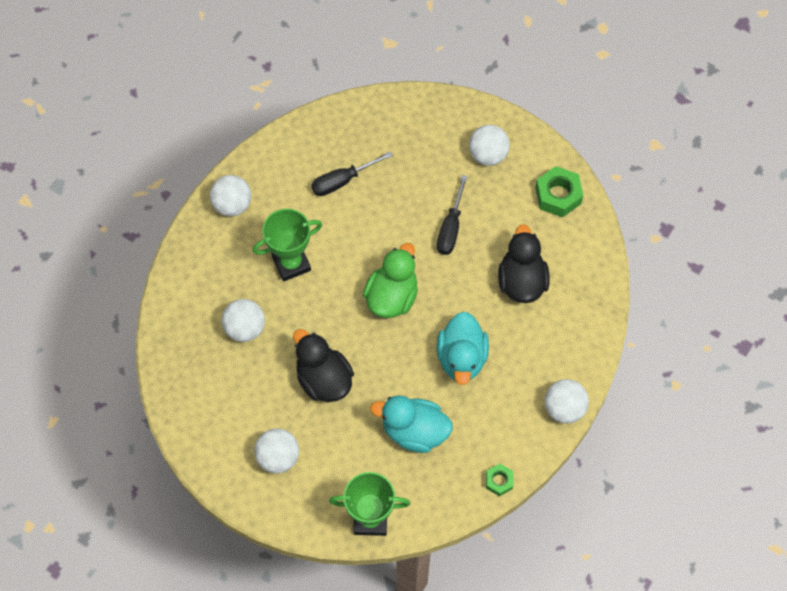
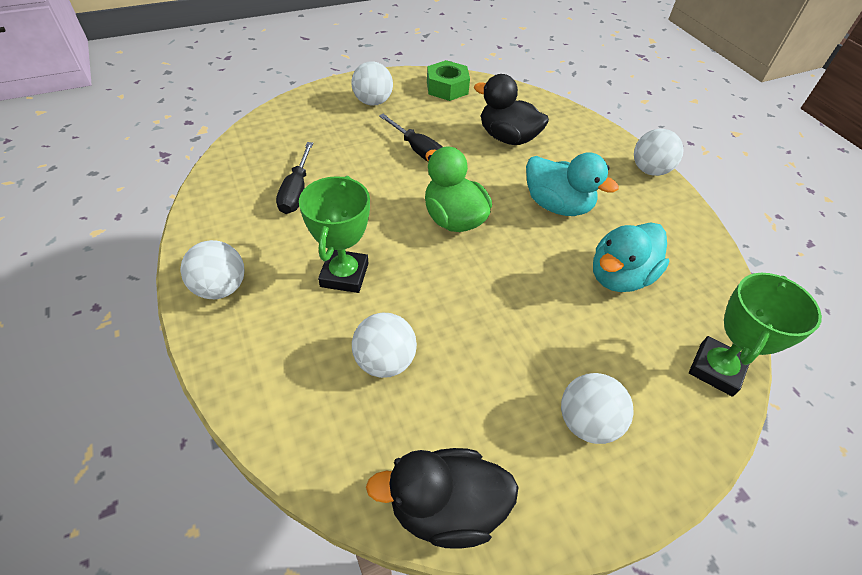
camera: 60 degrees left, 15 degrees down
(323, 379) = (508, 320): black duck -> black duck (446, 508)
(499, 481) = (708, 243): green nut -> none

